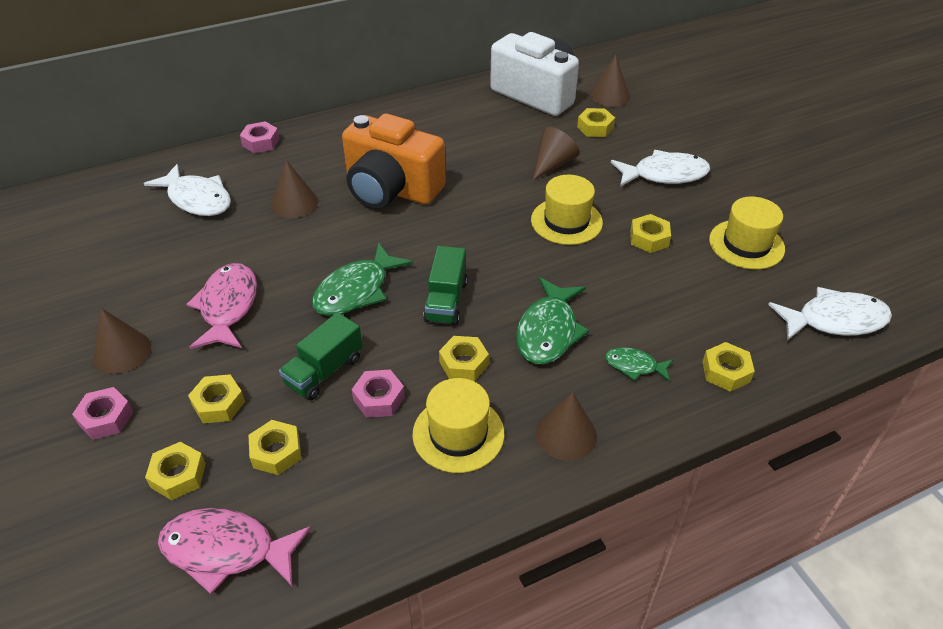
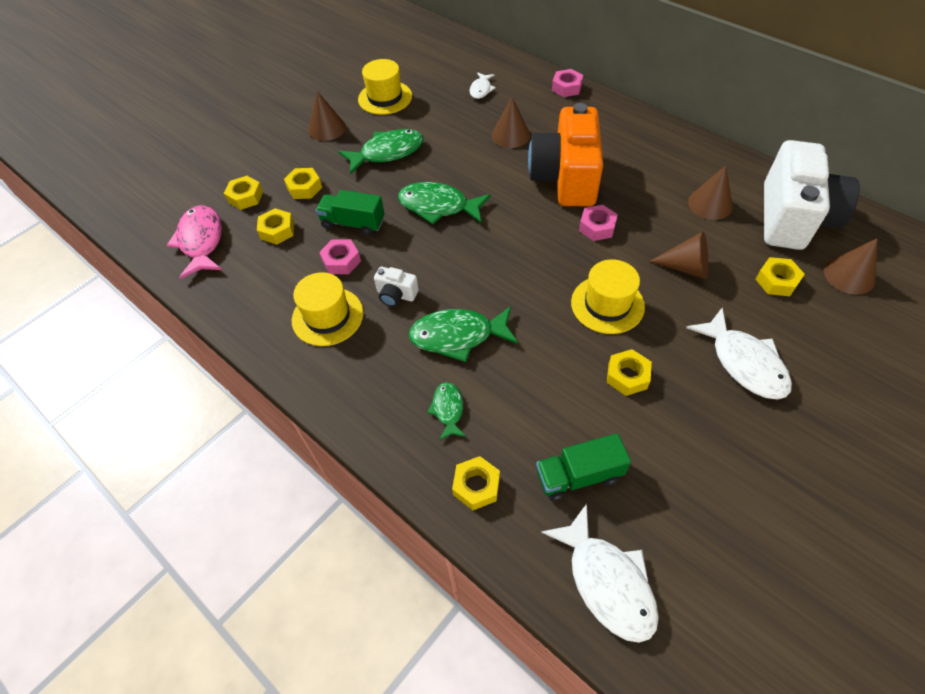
camera: 70 degrees right, 10 degrees up
(106, 418) = (275, 148): pink nut -> pink nut (597, 227)
(197, 199) = (481, 90): white fish -> white fish, size x0.55
(228, 307) = (387, 153): pink fish -> green fish
(446, 301) = (456, 260): green truck -> green truck (578, 475)
(463, 363) = (396, 295): yellow nut -> white camera
(566, 434) = (352, 383): brown cone -> brown cone (710, 204)
(746, 244) = (679, 467): yellow hat -> yellow hat (385, 98)

